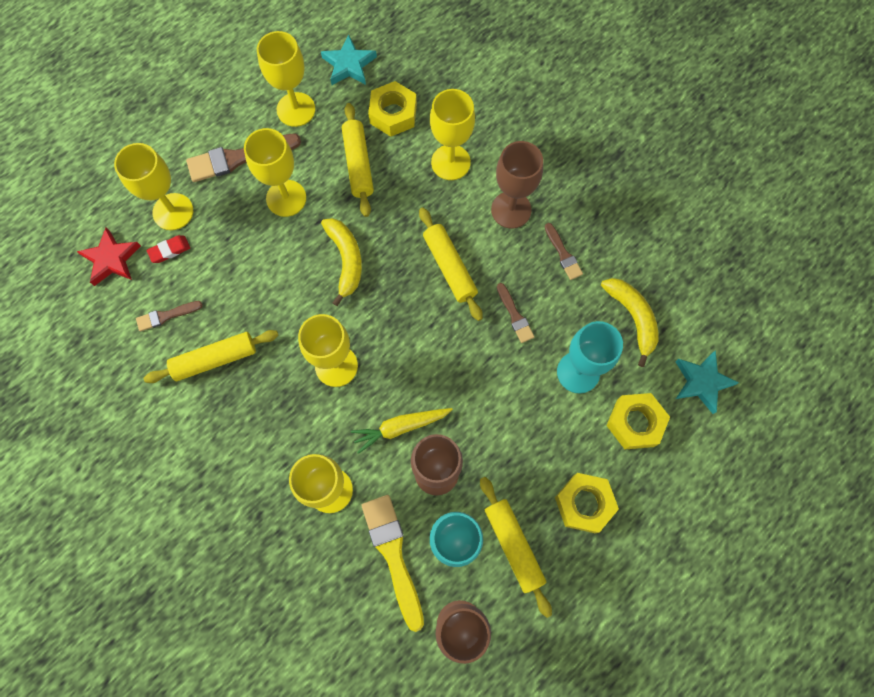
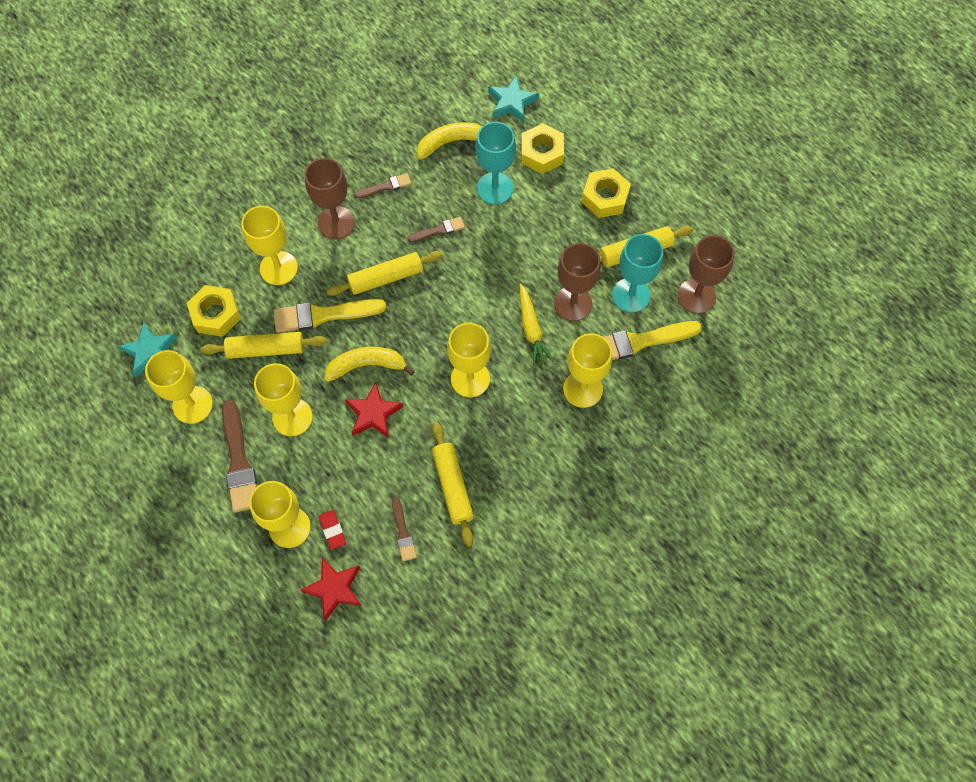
camera: 85 degrees left, 5 degrees down
(293, 273) = (373, 413): none -> red star
(400, 212) = (324, 315): none -> yellow brush

